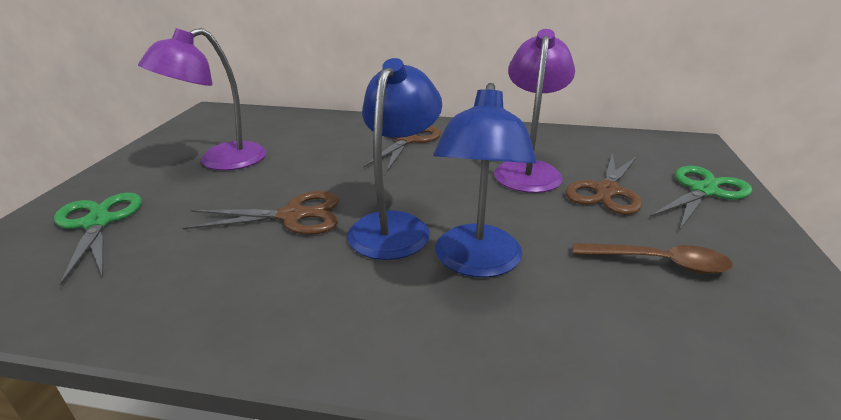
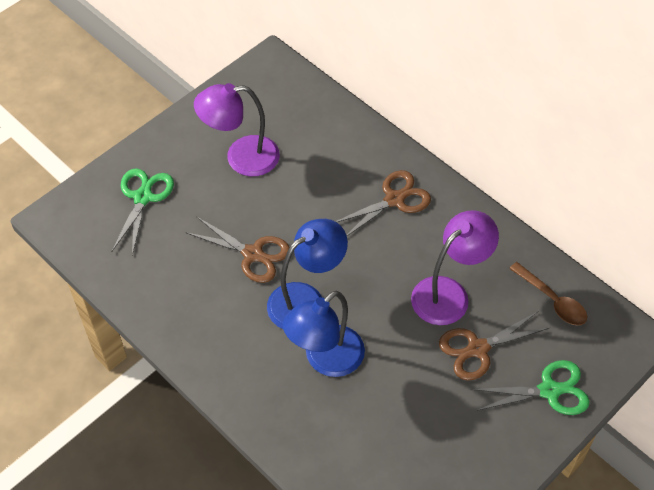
camera: 35 degrees right, 25 degrees up
(658, 263) = (428, 423): brown spoon -> brown spoon (552, 300)

